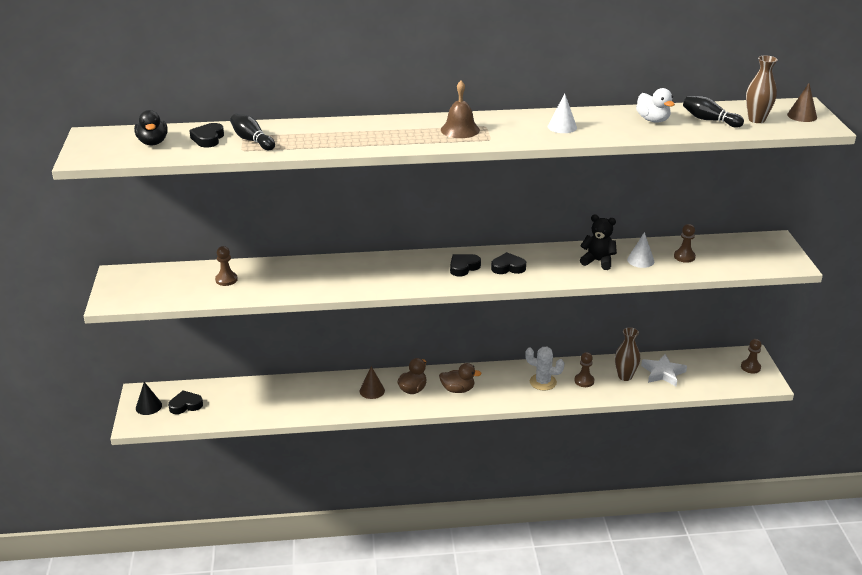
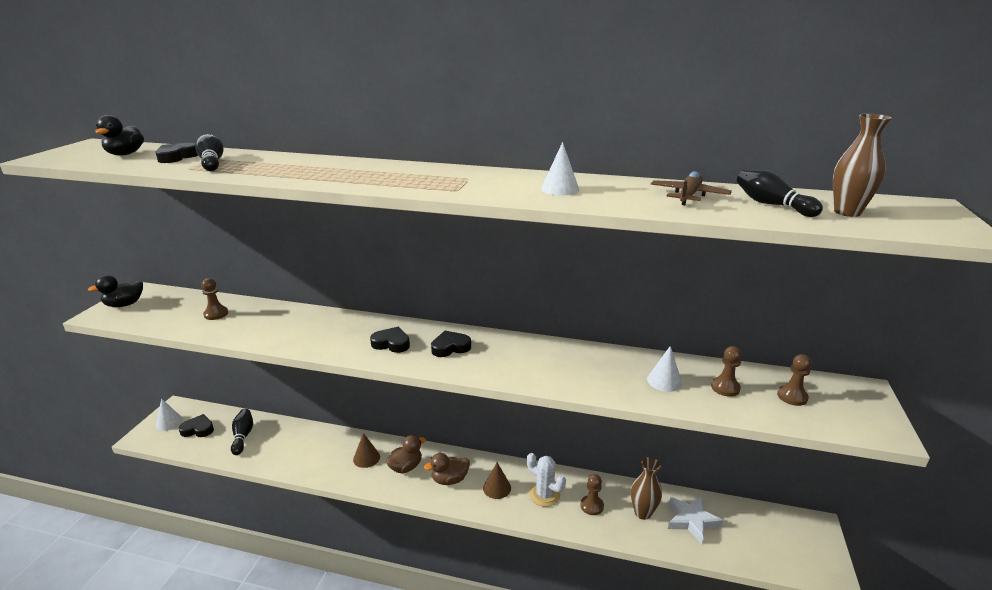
camera: 20 degrees right, 5 degrees down
(123, 288) = (124, 304): none -> black duck
(148, 406) = (169, 422): black cone -> white cone
(238, 401) = (243, 436): none -> black bowling pin
(458, 389) = (449, 480): brown duck -> brown duck turned 135 degrees clockwise
(460, 130) = (434, 178): brown bell -> none
(508, 267) = (499, 357): black heart -> black heart (391, 343)
(598, 261) = (609, 371): black teddy bear -> none
(653, 120) = (688, 196): white duck -> brown plane
(750, 367) = (810, 543): brown pawn -> brown pawn (792, 396)
(802, 116) = (926, 216): brown cone -> brown cone (497, 488)

